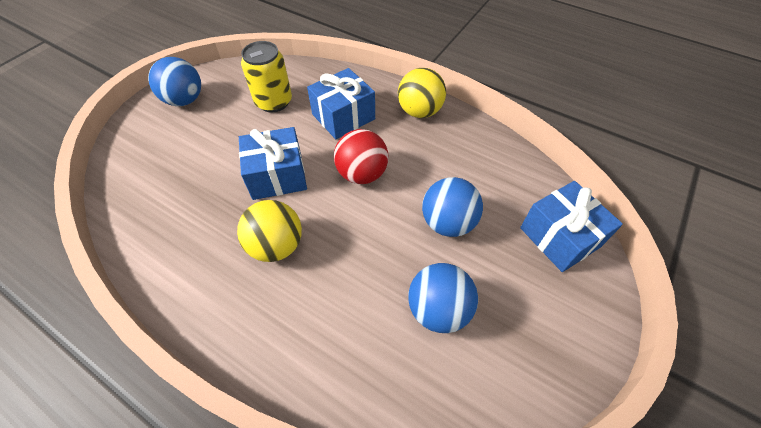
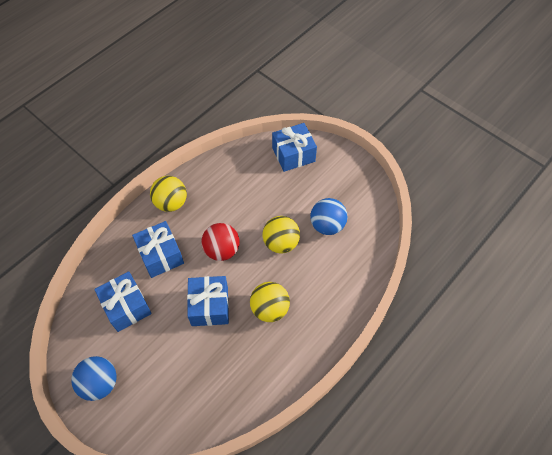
camera: 80 degrees left, 5 degrees up
(274, 102) = (126, 306): yellow can -> blue gift
(388, 243) = (281, 243): none -> yellow ball
(448, 223) = (272, 207): blue ball -> none

